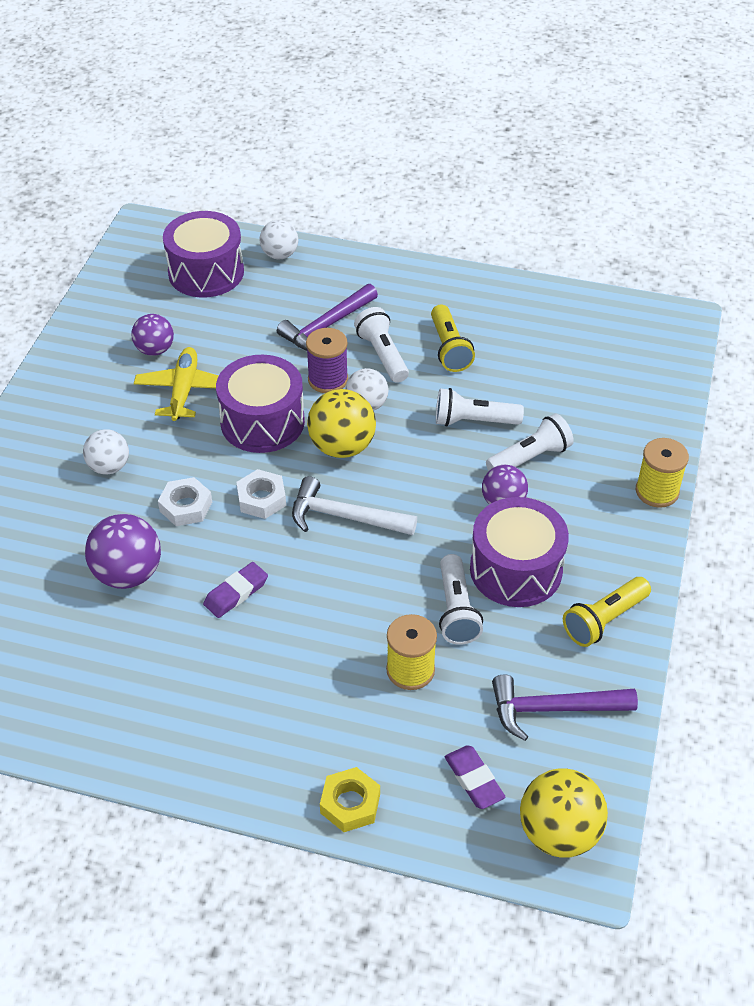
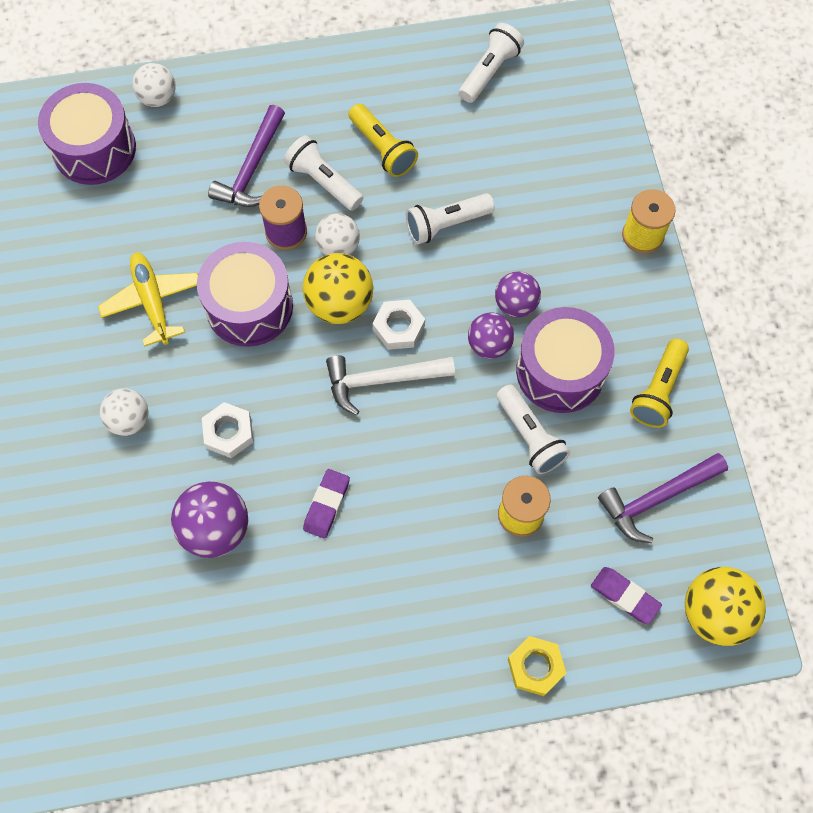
camera: 25 degrees left, 20 degrees up
(155, 350) = (96, 265): purple ball -> purple ball (489, 345)
(261, 499) = (295, 393): white nut -> white nut (399, 328)
(530, 458) = (516, 244): white flashlight -> white flashlight (489, 71)

